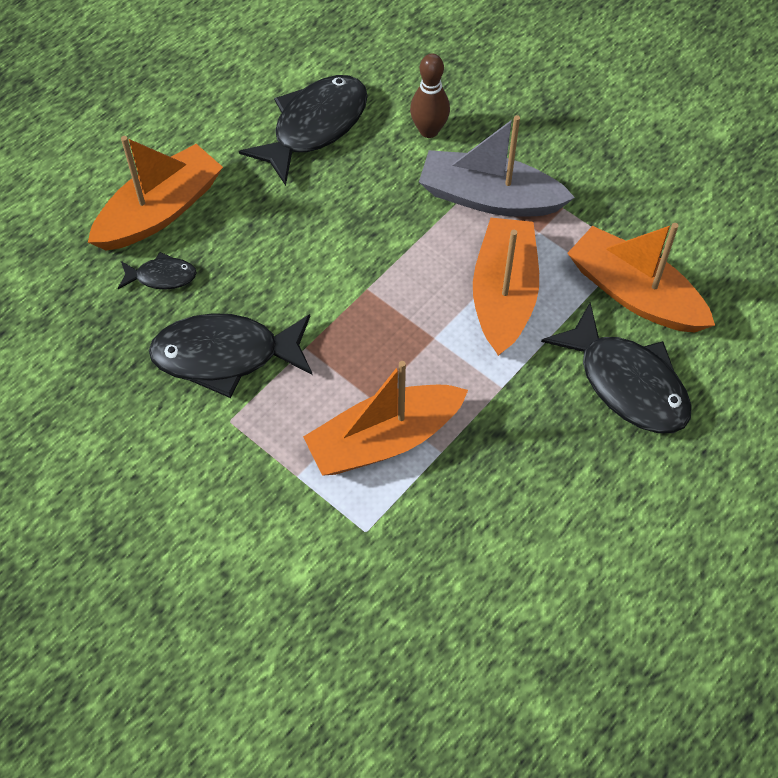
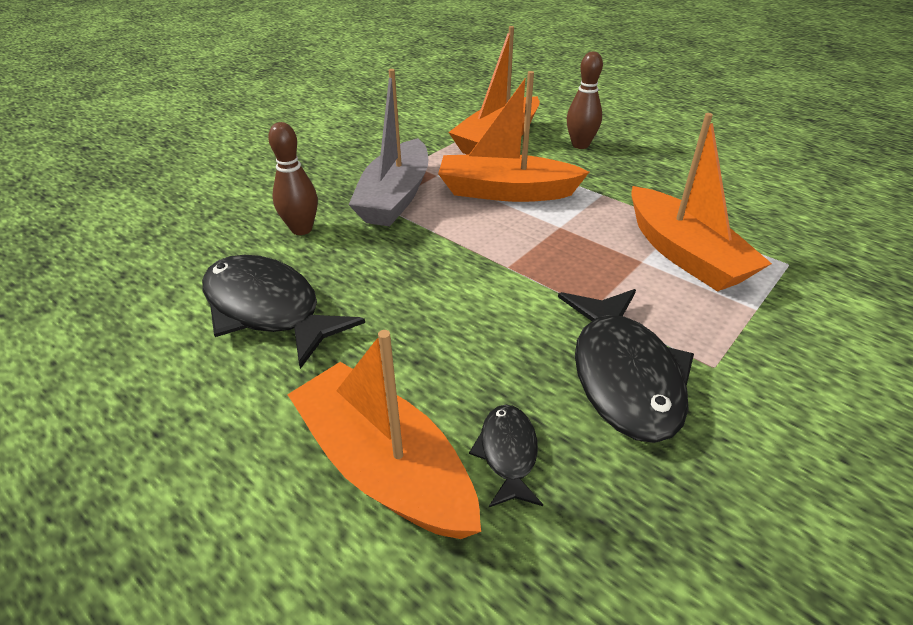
camera: 90 degrees left, 20 degrees down
(627, 383) = (580, 145): black fish -> brown bowling pin

